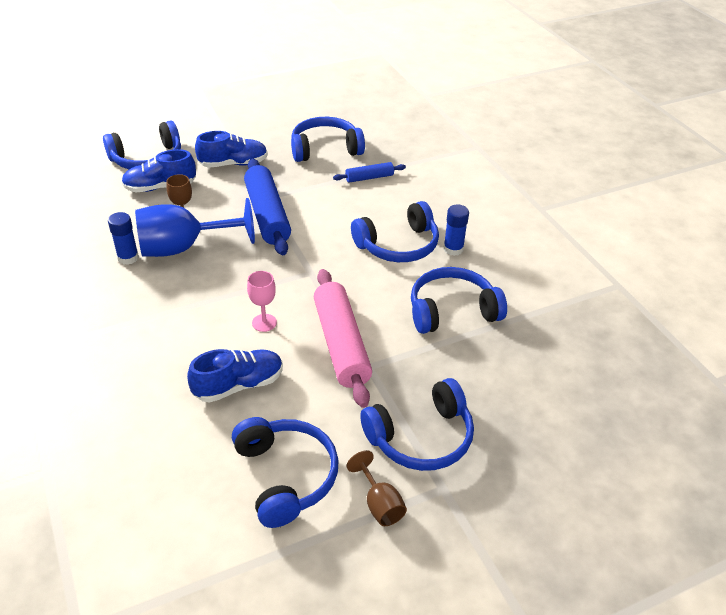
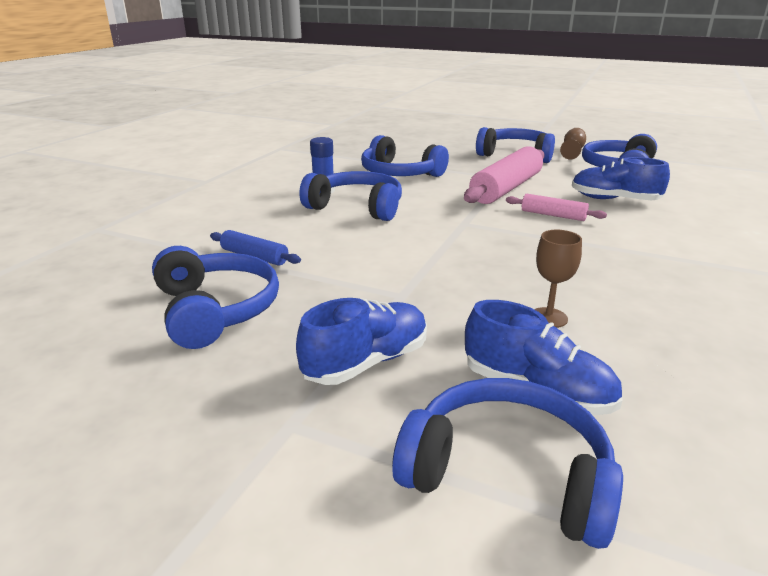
camera: 130 degrees left, 15 degrees down
(128, 258) = (668, 315): blue glue stick -> none
(184, 248) = (577, 293): blue goblet -> none
(233, 164) = (367, 362): blue shoe -> blue shoe turned 105 degrees clockwise
(264, 323) = (553, 215): pink goblet -> pink rolling pin
(267, 215) = (430, 277): blue rolling pin -> none
(325, 149) = (215, 310): blue headphones -> blue headphones turned 150 degrees counterclockwise

